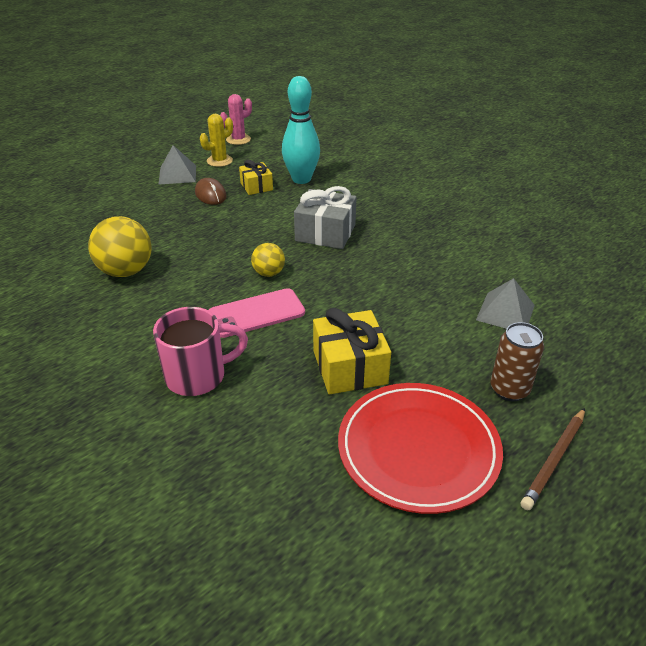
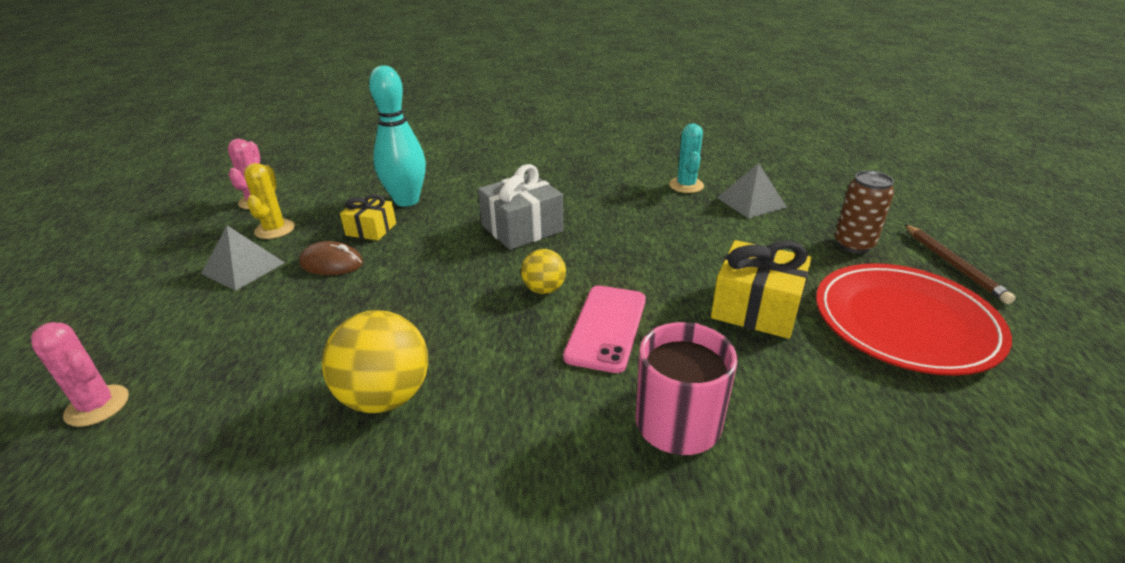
camera: 50 degrees left, 5 degrees down
(54, 205) = (97, 406): none -> pink cactus
(485, 271) = (686, 185): none -> turquoise cactus

